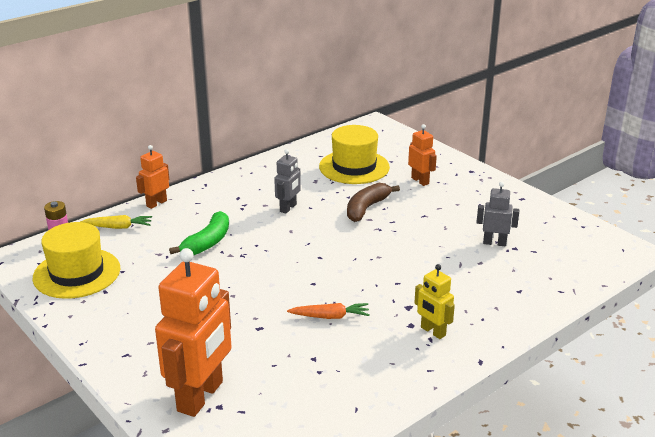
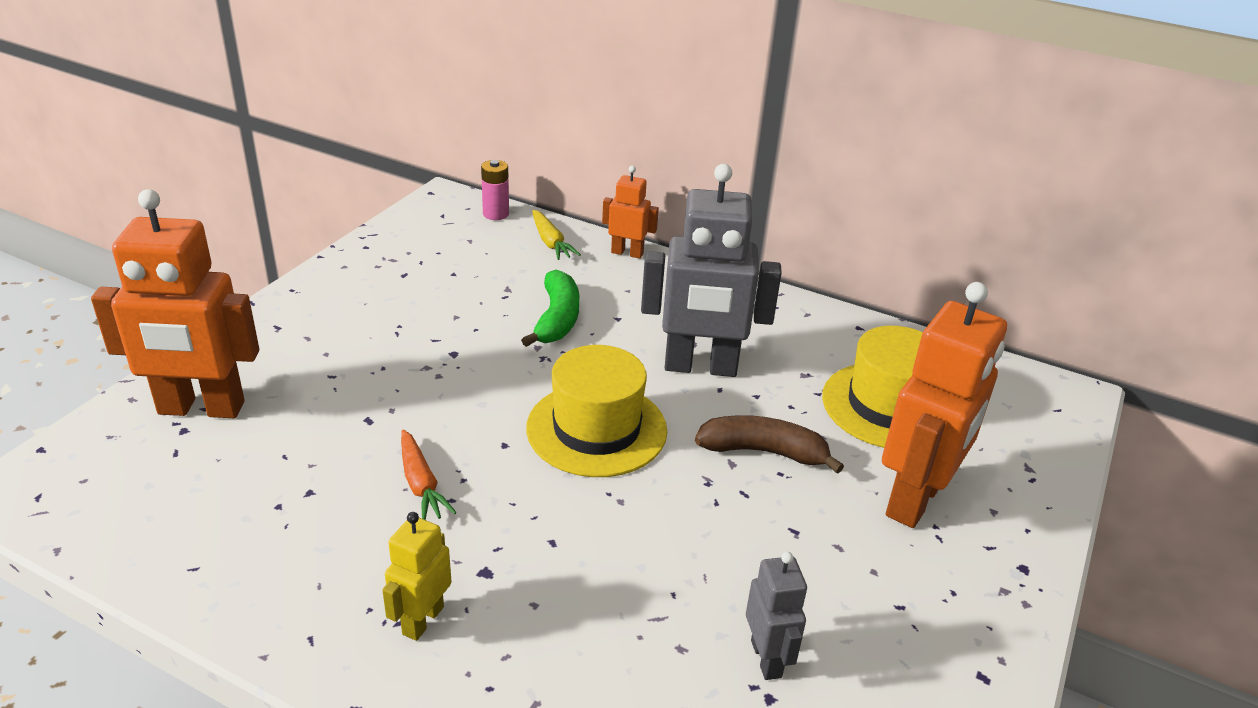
camera: 65 degrees right, 5 degrees up
(77, 273) = (432, 244): yellow hat -> yellow hat (596, 429)
(207, 242) = (557, 319): green banana -> green banana turned 90 degrees counterclockwise
(288, 208) = (700, 367): grey robot -> grey robot, size x1.98
(420, 181) = (915, 499): orange robot -> orange robot, size x1.98

